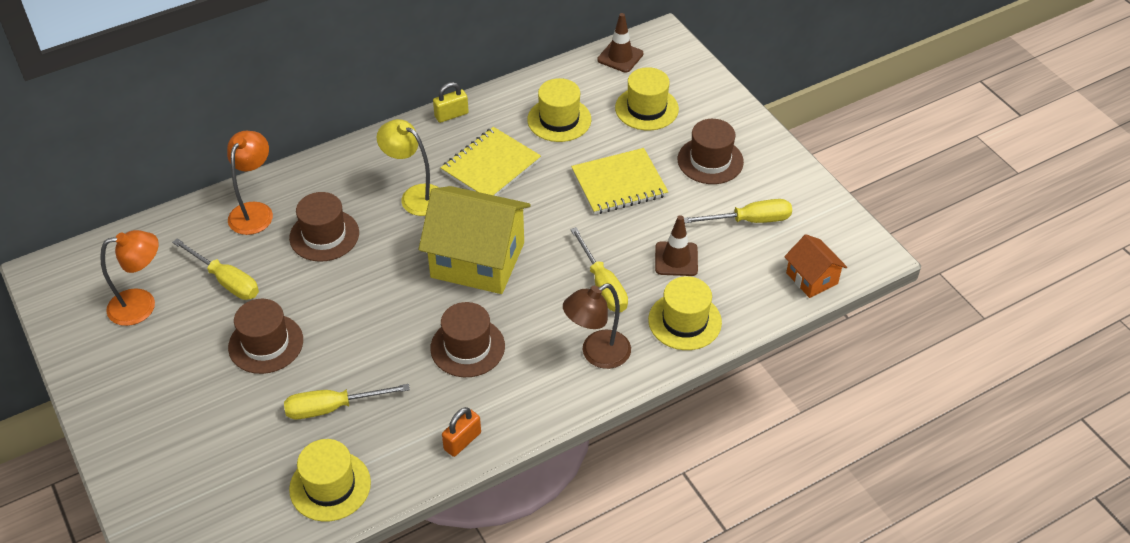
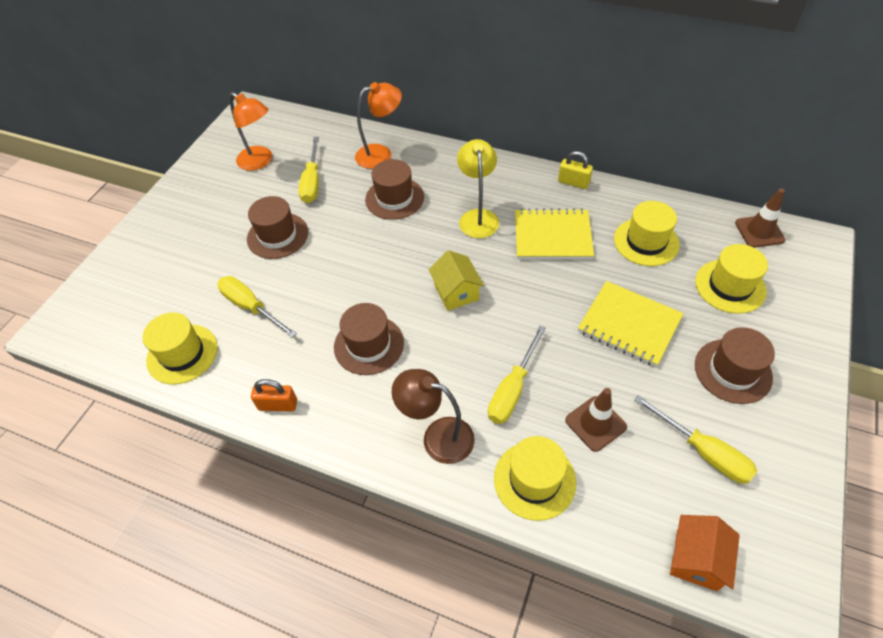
camera: 55 degrees right, 5 degrees up
(478, 260) = (456, 292): yellow house -> yellow house, size x0.50

